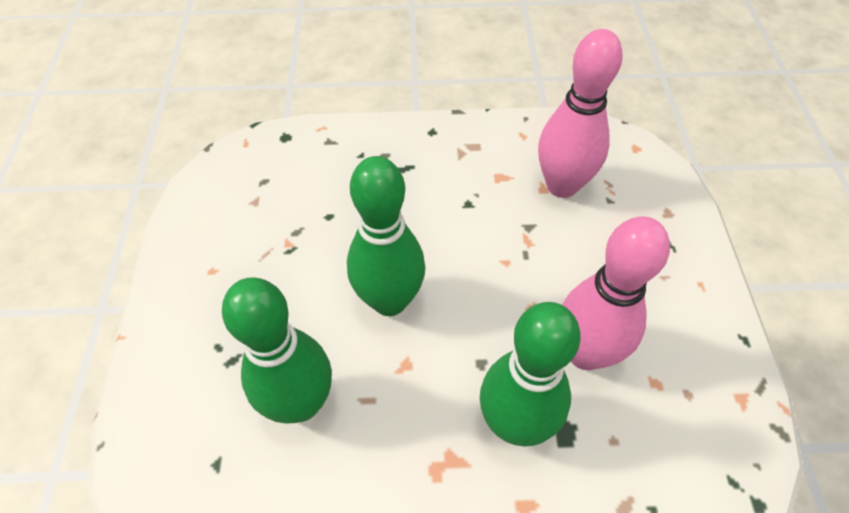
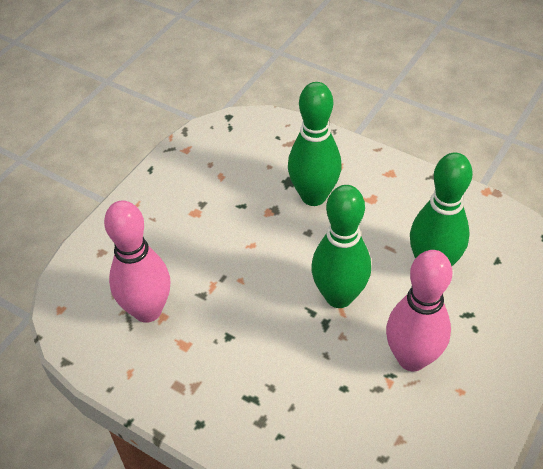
camera: 145 degrees left, 5 degrees down
(585, 353) = (243, 206): pink bowling pin -> pink bowling pin (412, 358)

